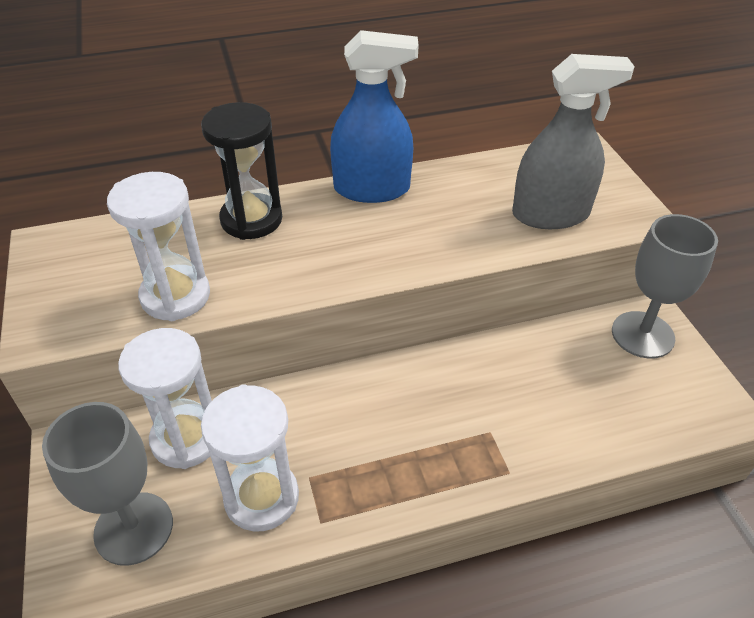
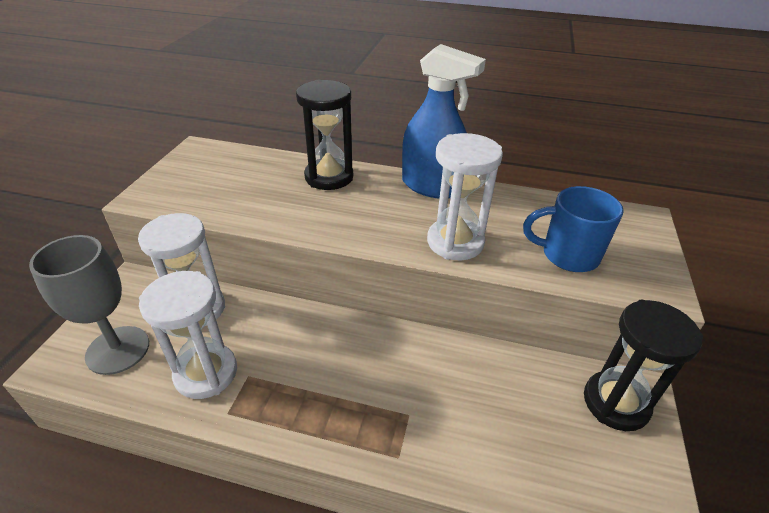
camera: 30 degrees right, 5 degrees down
(175, 296) = (237, 205): white hourglass -> white hourglass (455, 242)
(550, 214) = (568, 255): grey spray bottle -> blue mug
(642, 335) = (615, 403): grey goblet -> black hourglass

